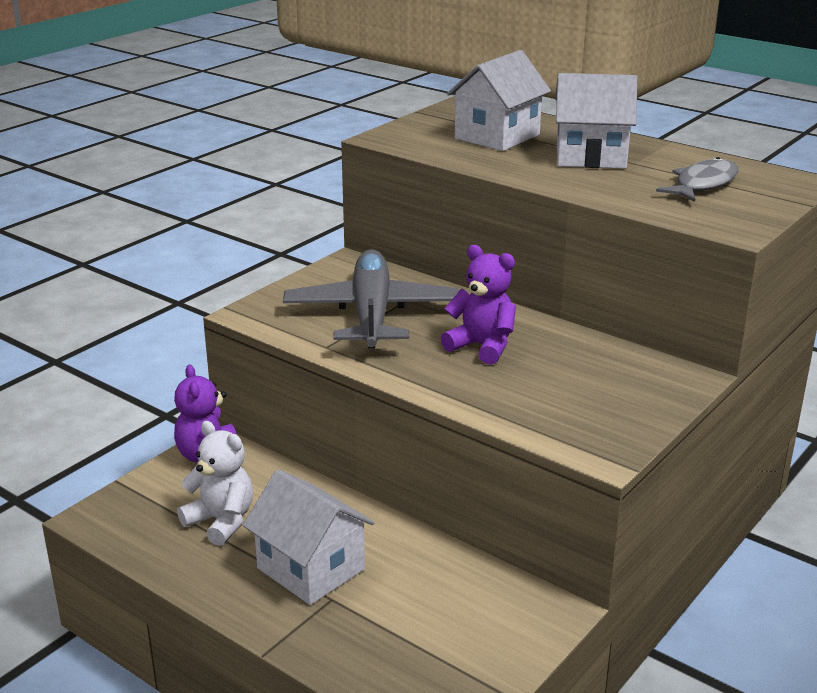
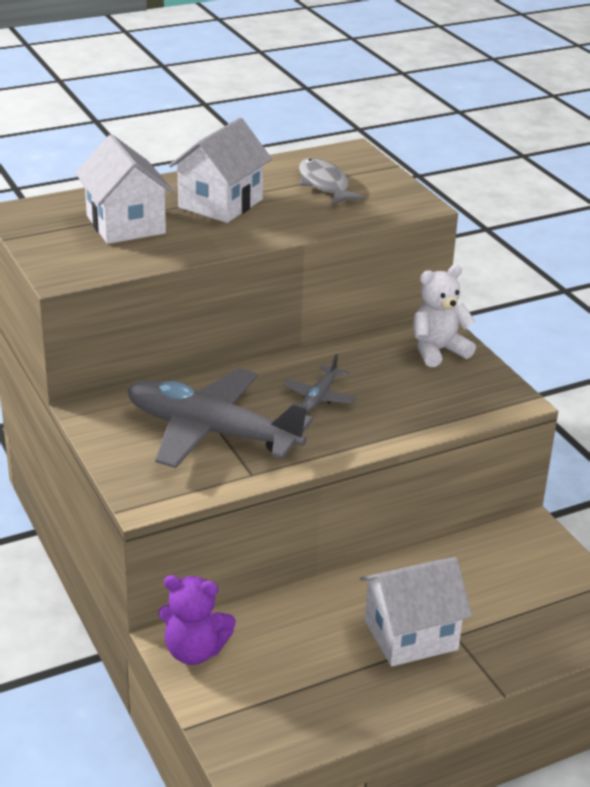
camera: 65 degrees left, 5 degrees up
(221, 521) = (307, 671): white teddy bear -> white teddy bear (438, 351)
(482, 346) = (319, 396): purple teddy bear -> grey plane

